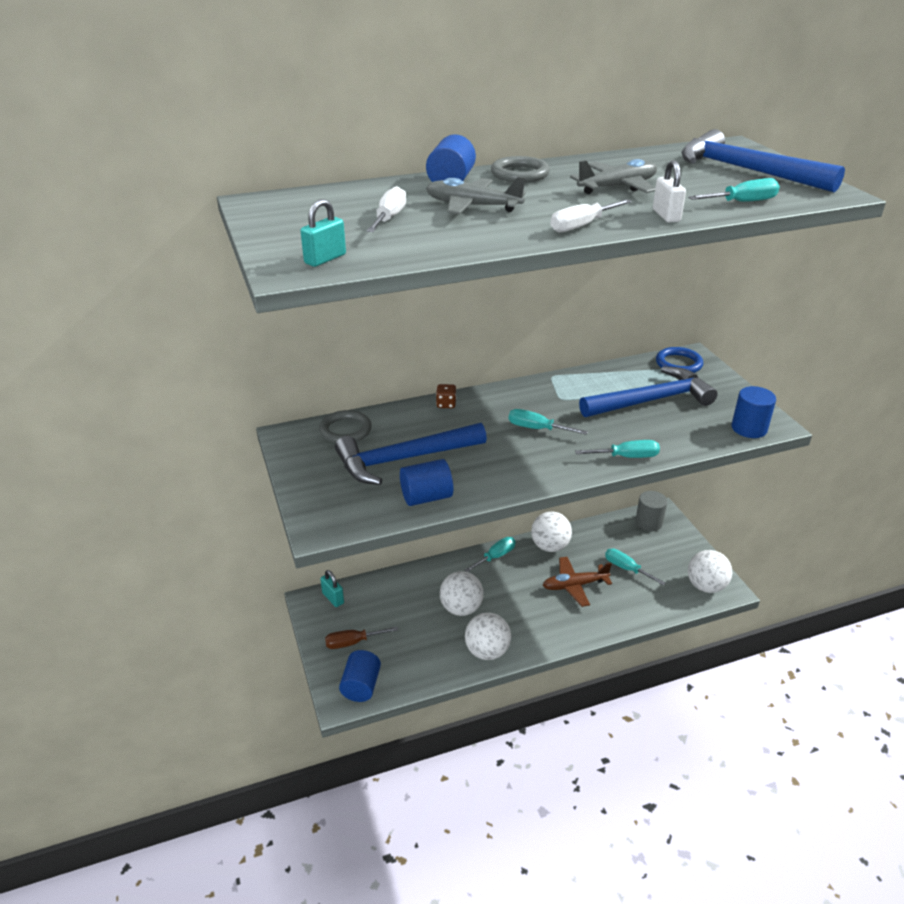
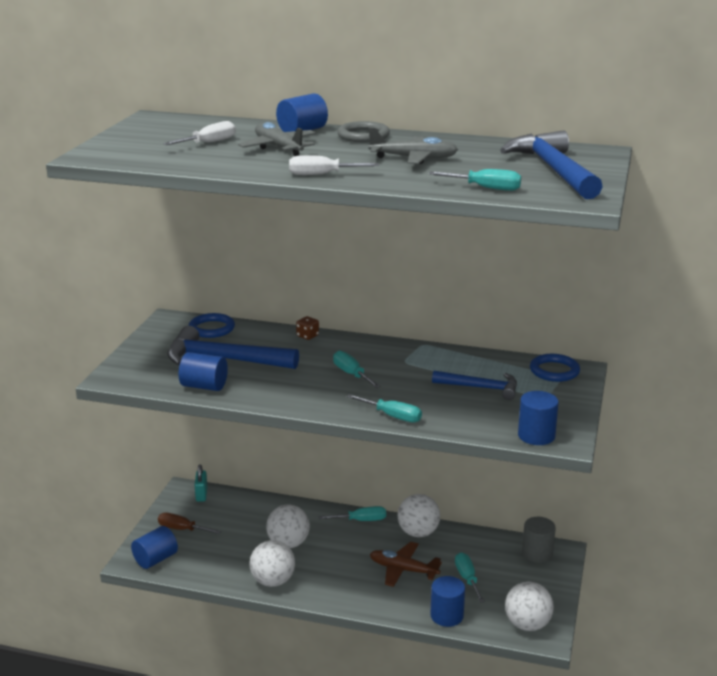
camera: 35 degrees right, 10 degrees down
(325, 259) = (120, 155): turquoise padlock -> none
(345, 430) = (211, 328): grey ring -> blue ring
(647, 609) = (446, 616): none -> blue cylinder
(651, 400) = (480, 387): blue hammer -> blue hammer, size x0.61
(666, 215) = (400, 182): white padlock -> none

